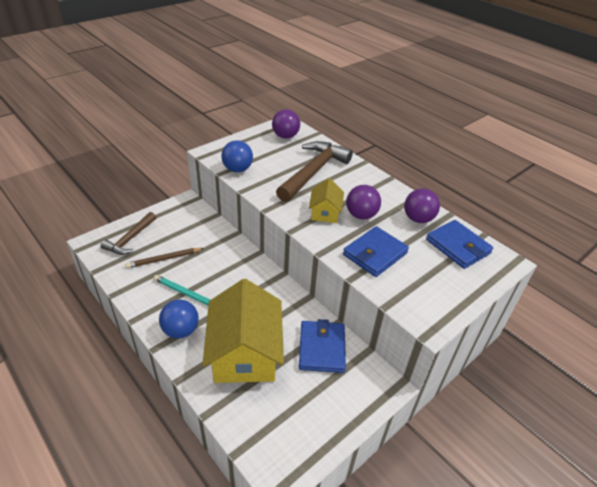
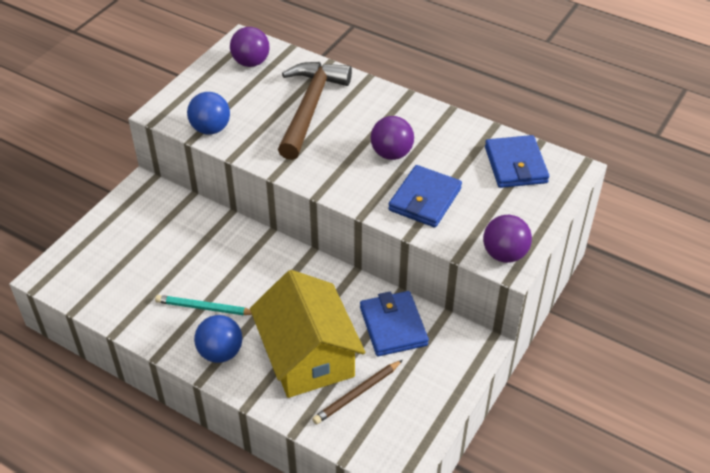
camera: 15 degrees left, 5 degrees up
(130, 239) = (95, 258): brown hammer -> none
(164, 259) = (154, 272): brown pencil -> brown pencil (357, 394)
(325, 212) = (347, 161): yellow house -> none
(418, 219) = (460, 141): purple ball -> purple ball (504, 254)
(458, 246) = (515, 165): blue wallet -> blue wallet turned 45 degrees clockwise

